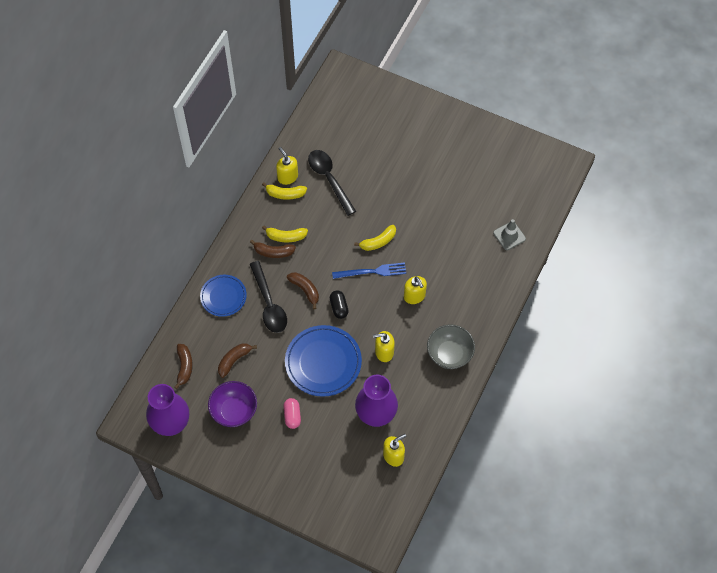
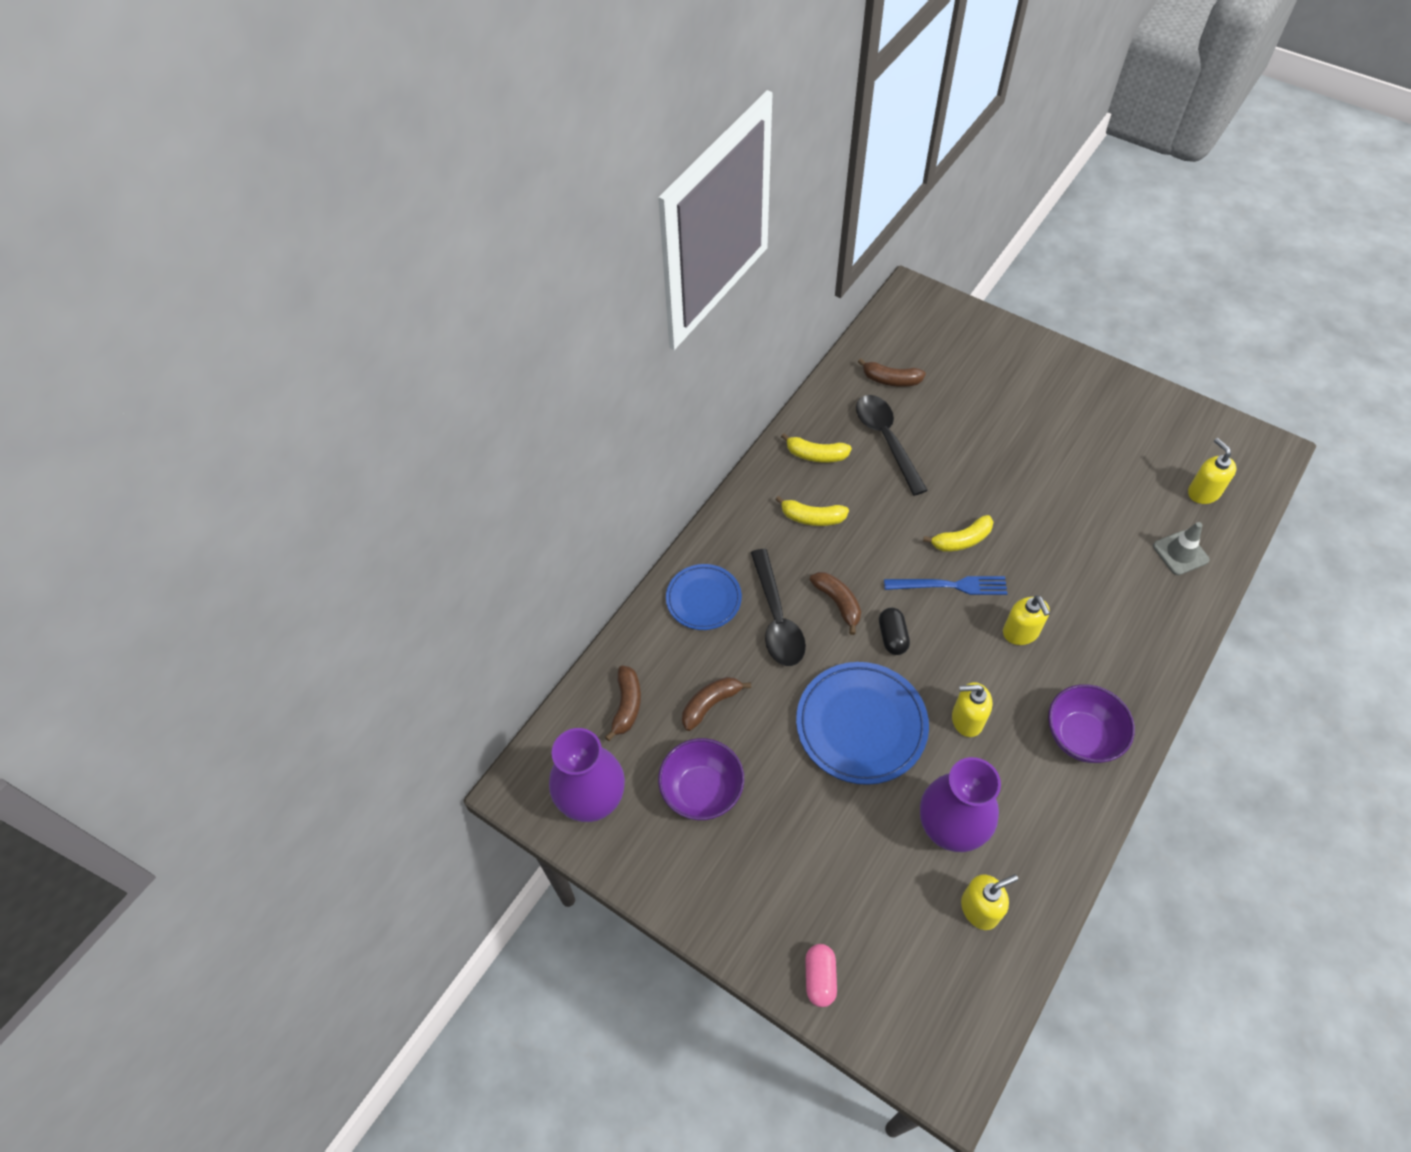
camera: 10 degrees right, 5 degrees down
(273, 252) = (790, 539): brown banana -> brown banana (891, 380)
(287, 177) = (821, 430): yellow soap dispenser -> yellow soap dispenser (1203, 492)
(292, 416) = (801, 812): pink capsule -> pink capsule (820, 978)
(449, 354) = (1081, 736): grey bowl -> purple bowl

